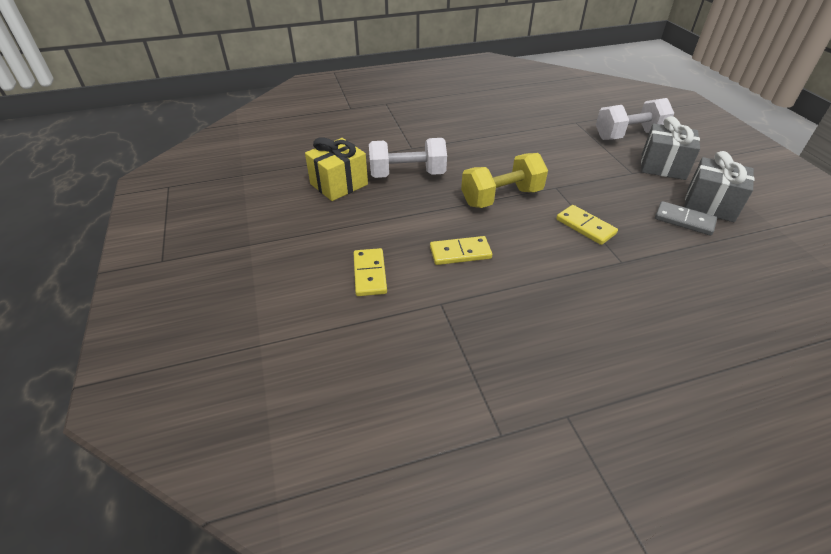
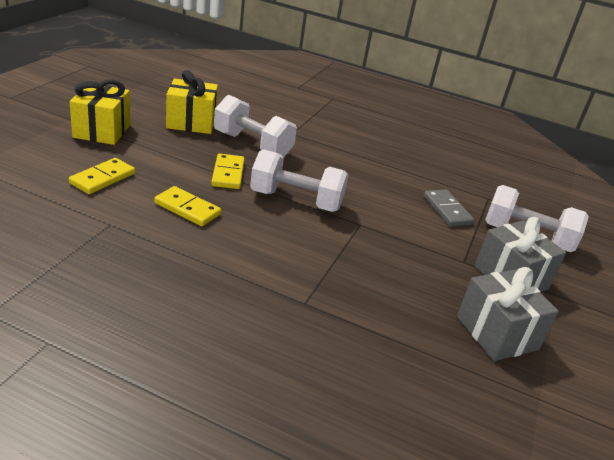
camera: 35 degrees right, 10 degrees down
(294, 236) = (102, 131): none -> yellow gift
(501, 197) = (296, 200): yellow dumbbell -> white dumbbell
(585, 227) = (326, 262): yellow domino -> yellow domino (228, 174)
(684, 220) = (437, 322): grey domino -> grey domino (447, 210)

